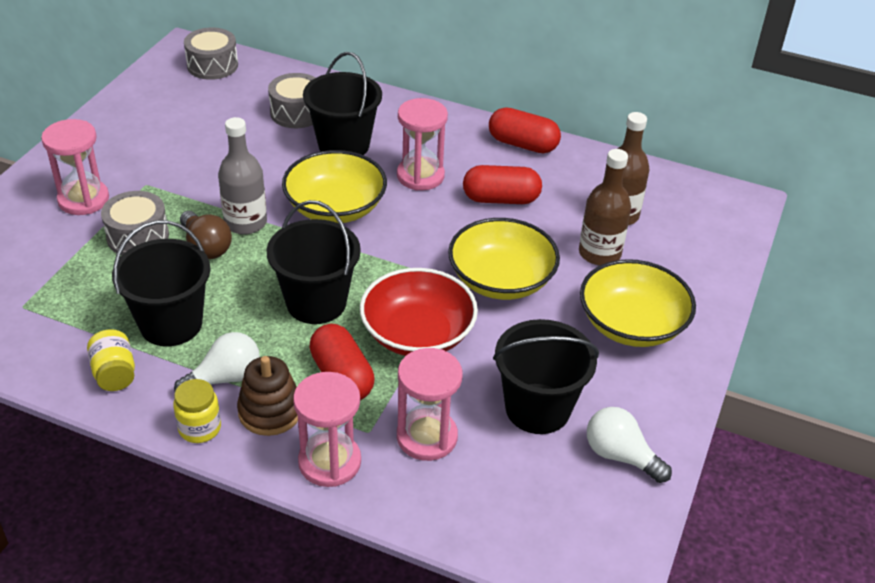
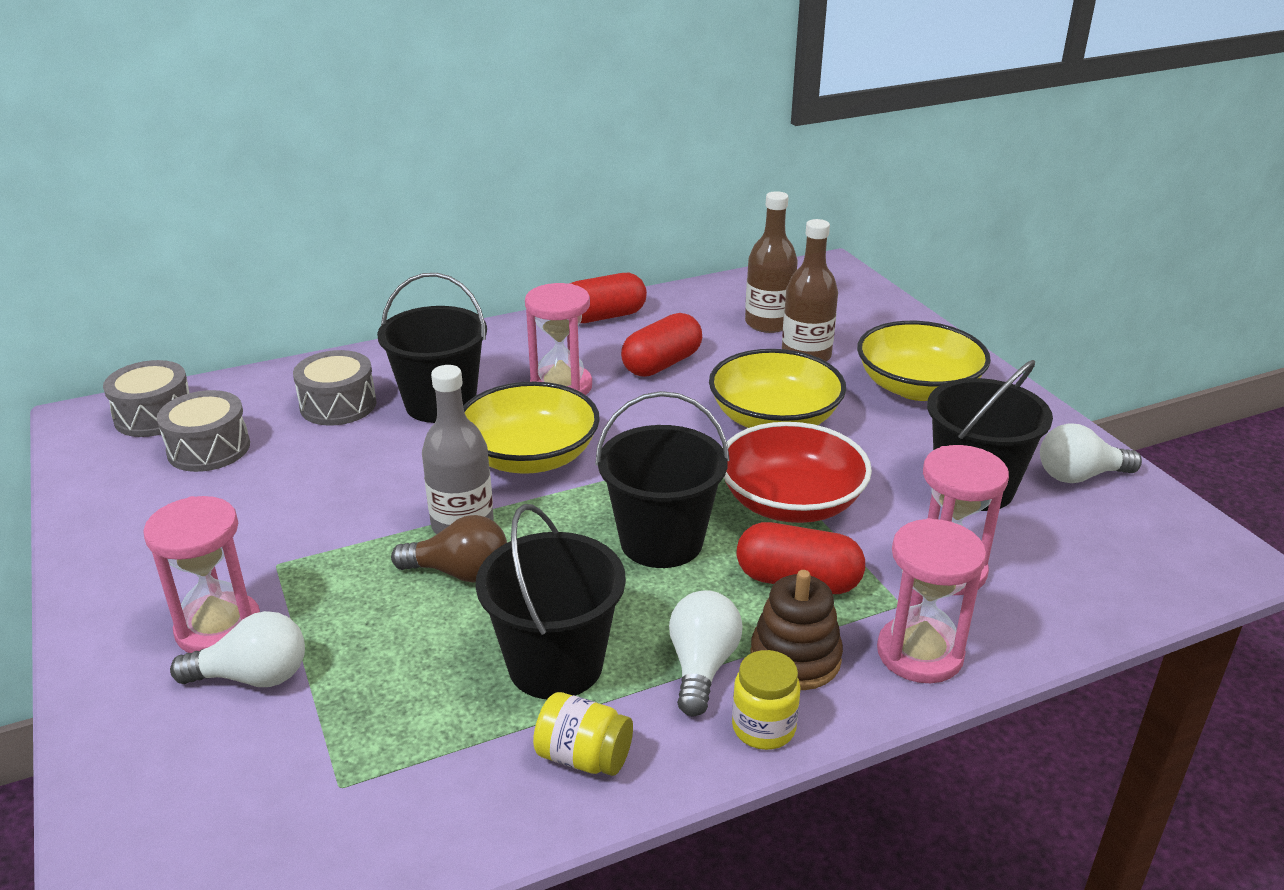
camera: 45 degrees left, 10 degrees down
(63, 233) = (253, 677): none -> white light bulb
(138, 236) = (360, 616): grey drum -> grey drum (209, 449)

